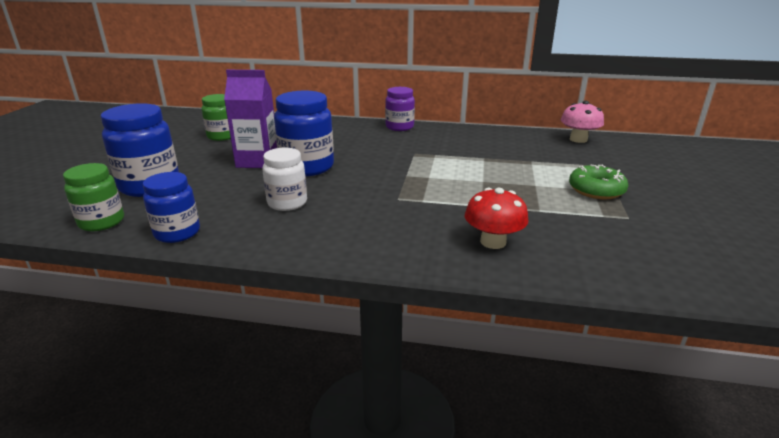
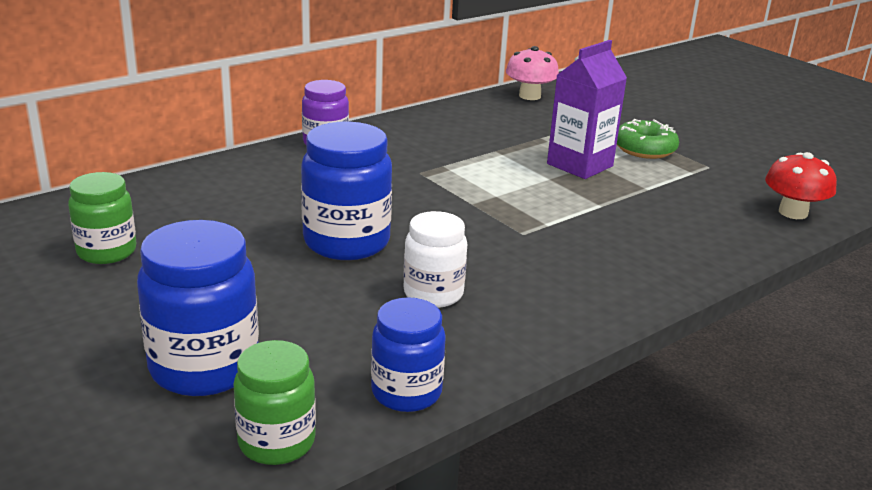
camera: 50 degrees left, 0 degrees up
(257, 161) = (263, 263): purple carton -> purple carton (580, 165)
(493, 242) = (676, 235): red mushroom -> red mushroom (793, 212)

